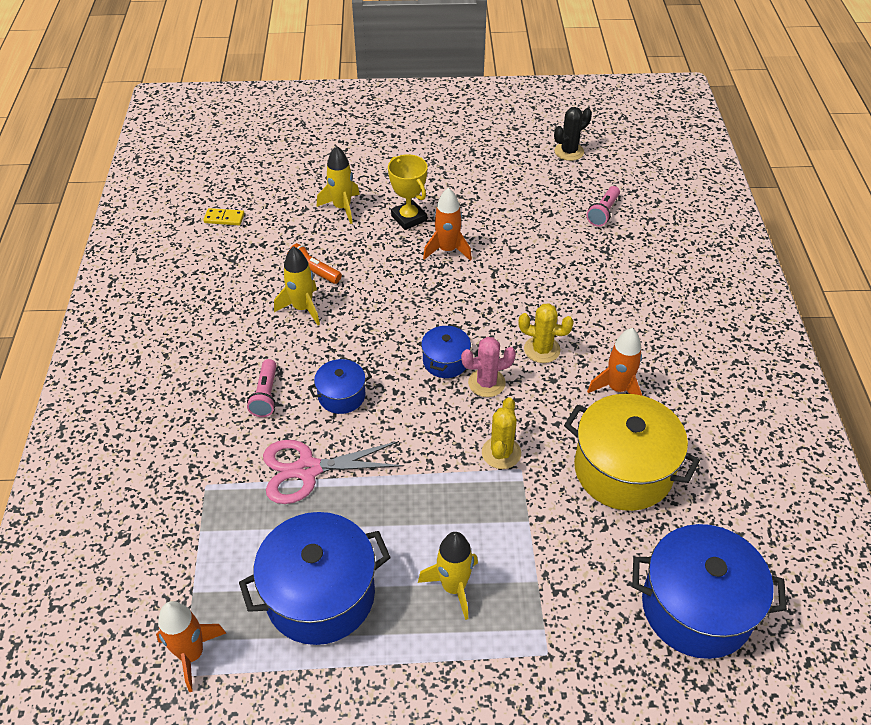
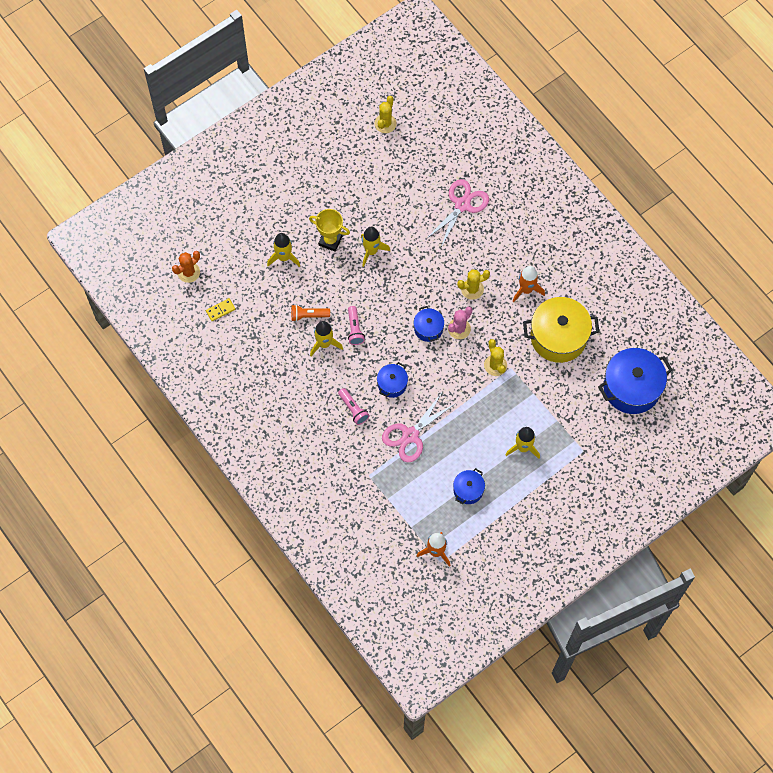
camera: 35 degrees left, 20 degrees up
(229, 172) = (188, 272): none -> orange cactus
(320, 595) = (468, 490): blue pot -> blue pot, size x0.51
(447, 250) = (371, 251): orange rocket -> yellow rocket
(569, 152) = (385, 123): black cactus -> yellow cactus
(600, 260) = (462, 205): none -> pink scissors
(603, 213) = (440, 165): pink flashlight -> pink flashlight (355, 329)

